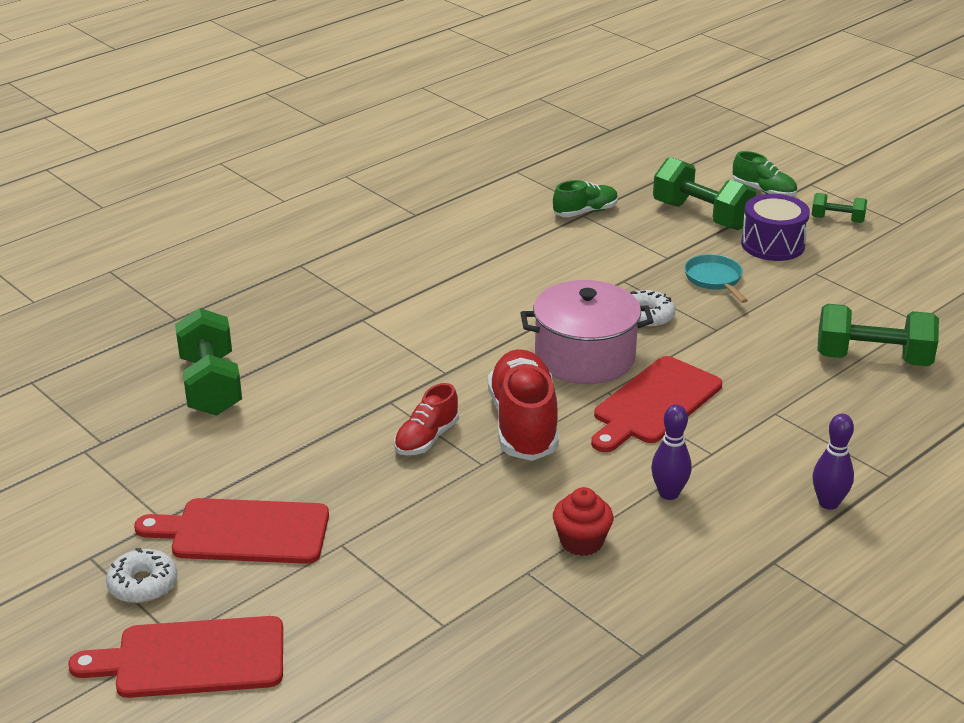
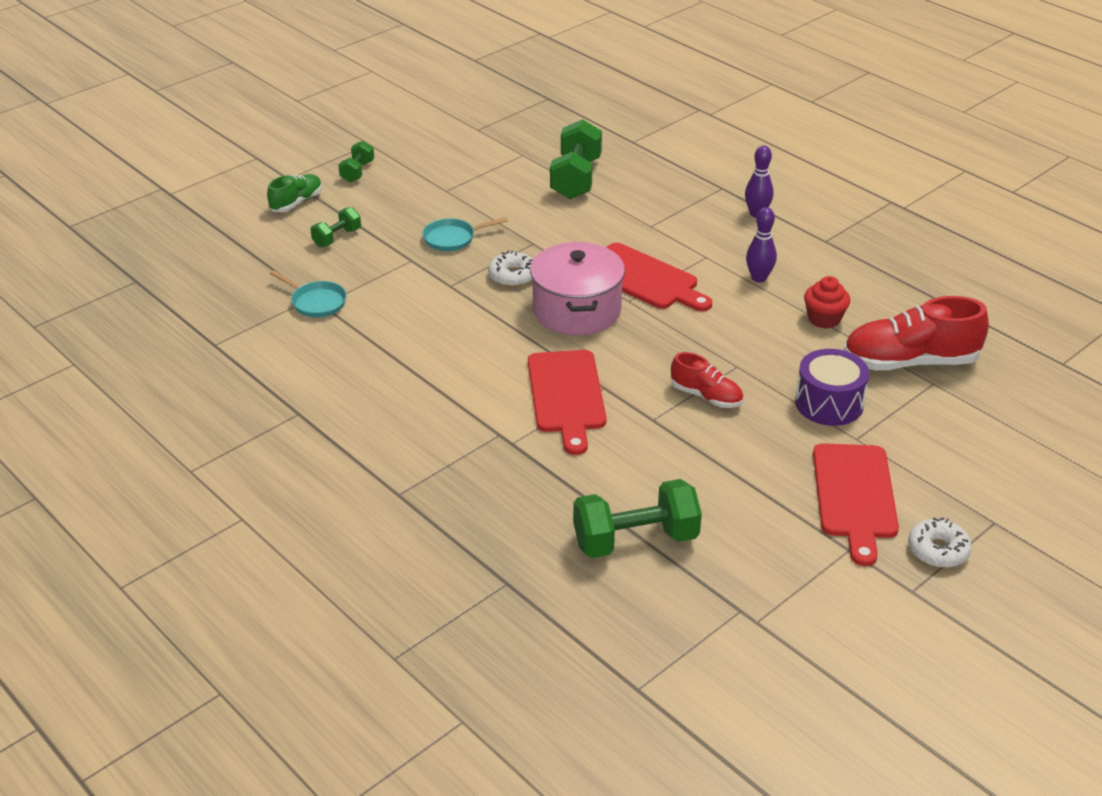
camera: 90 degrees left, 5 degrees up
(192, 659) = (1013, 510): red cutting board -> red cutting board (567, 396)
(523, 424) = (678, 344): red shoe -> red shoe (910, 362)
(585, 212) = (316, 302): green shoe -> turquoise pan
(701, 216) = (337, 238): green dumbbell -> green dumbbell, size x0.54
(772, 244) = (396, 206): purple drum -> purple drum (829, 403)

